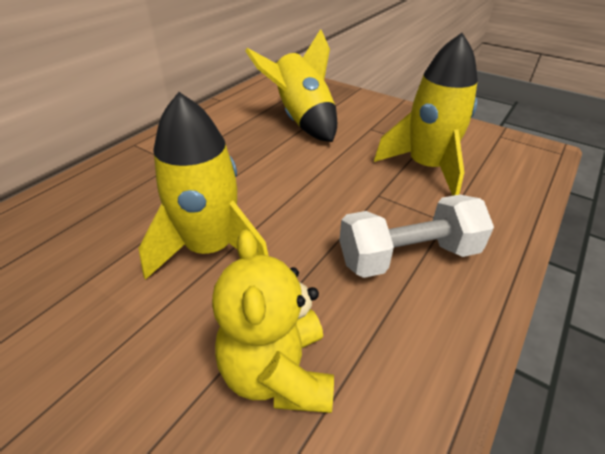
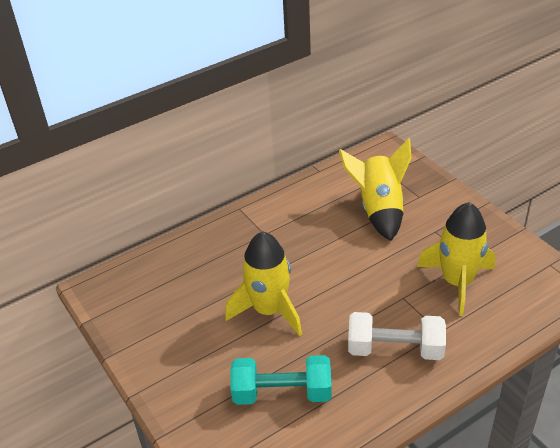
camera: 25 degrees right, 0 degrees up
(278, 372) = (282, 393): yellow teddy bear -> turquoise dumbbell

